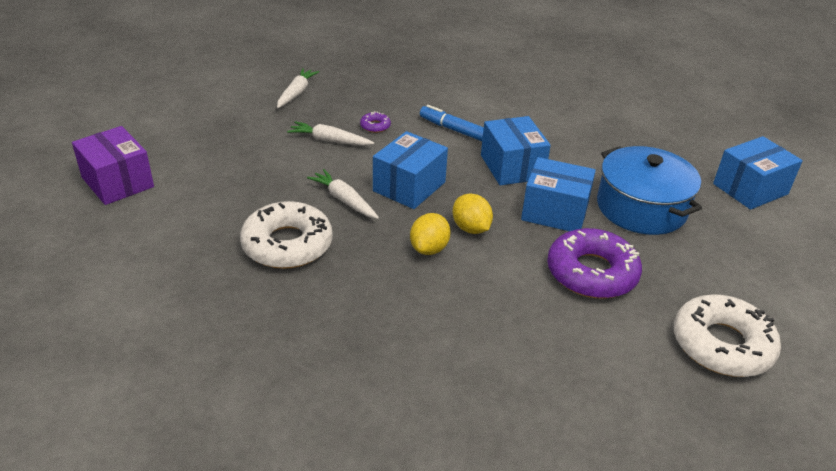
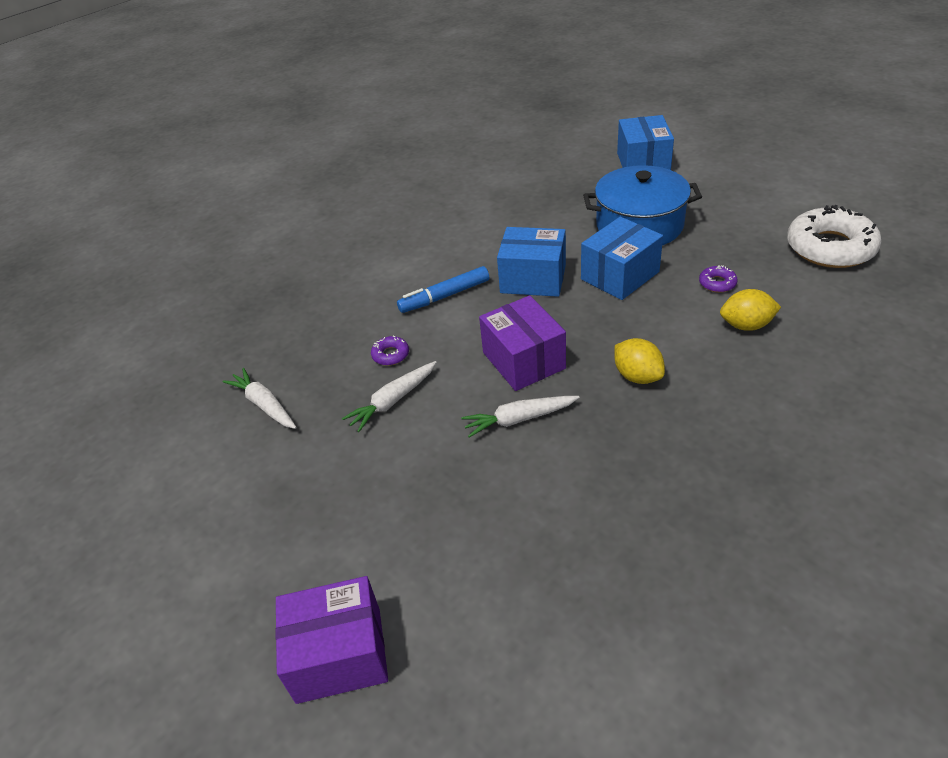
camera: 55 degrees left, 5 degrees up
(287, 244) = (577, 491): white donut -> none
(409, 186) = (523, 360): blue box -> purple box
(471, 228) = (618, 337): yellow lemon -> yellow lemon (746, 325)
(591, 273) = (717, 283): purple donut -> purple donut, size x0.42

